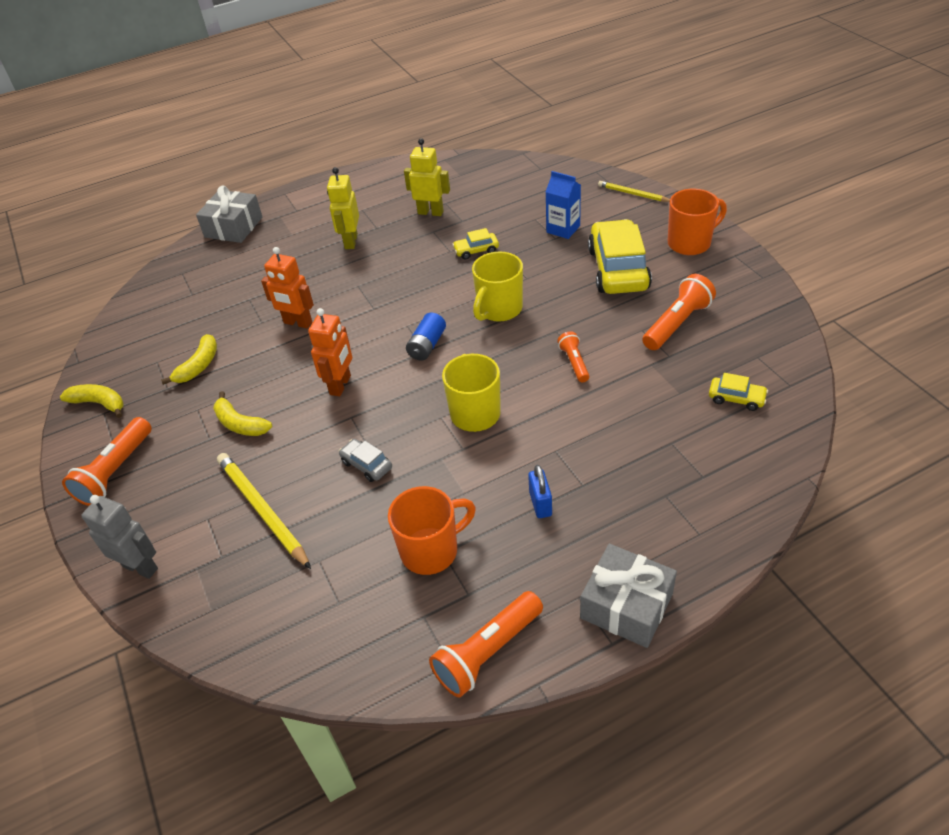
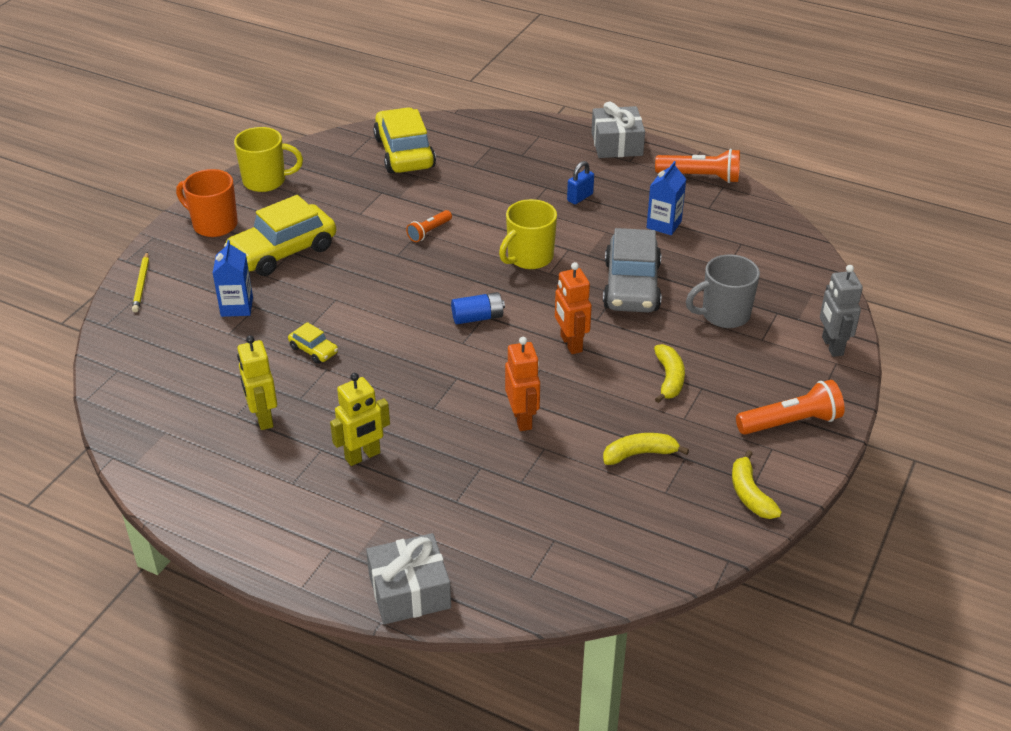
camera: 130 degrees left, 5 degrees down
(263, 511) = (724, 315): yellow pencil -> grey mug
(341, 385) = (570, 344): orange robot -> orange robot turned 90 degrees counterclockwise
(366, 465) = (631, 286): grey car -> grey car, size x2.20
(431, 551) = (664, 224): orange mug -> blue carton
(499, 309) = (395, 297): yellow mug -> yellow mug (266, 181)
(677, 323) = (338, 199): orange flashlight -> none
(736, 398) = (404, 153): yellow car -> yellow car, size x2.20

